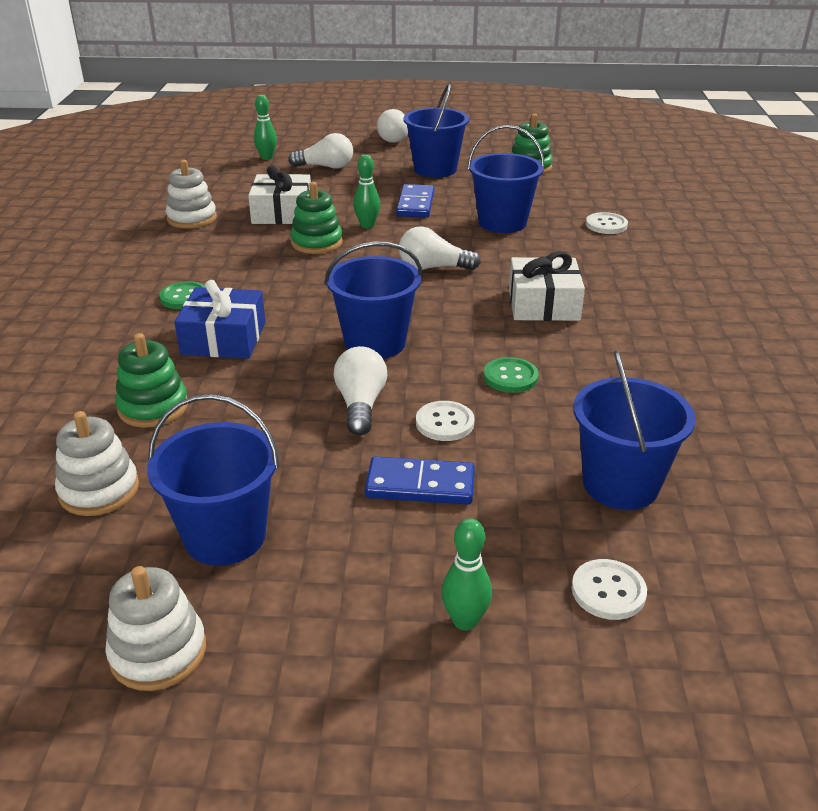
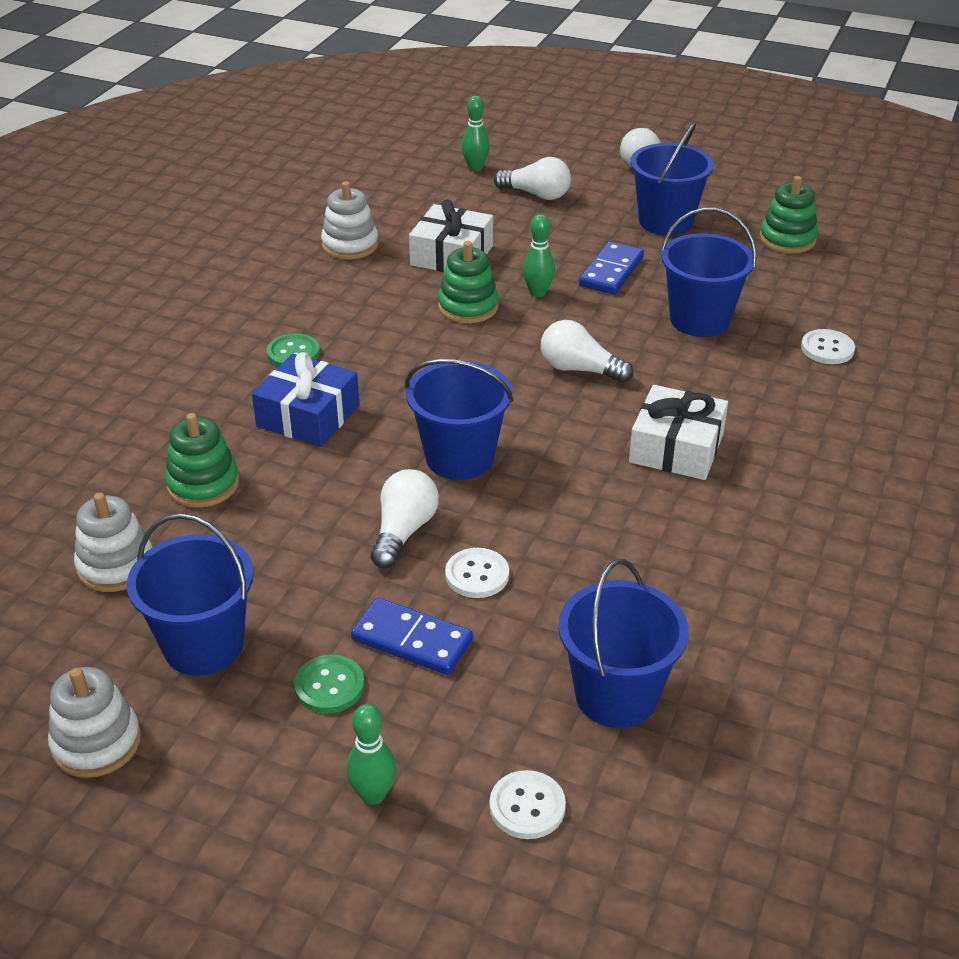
camera: 20 degrees right, 5 degrees up
(510, 377) = (580, 536): green button -> green button (329, 686)

